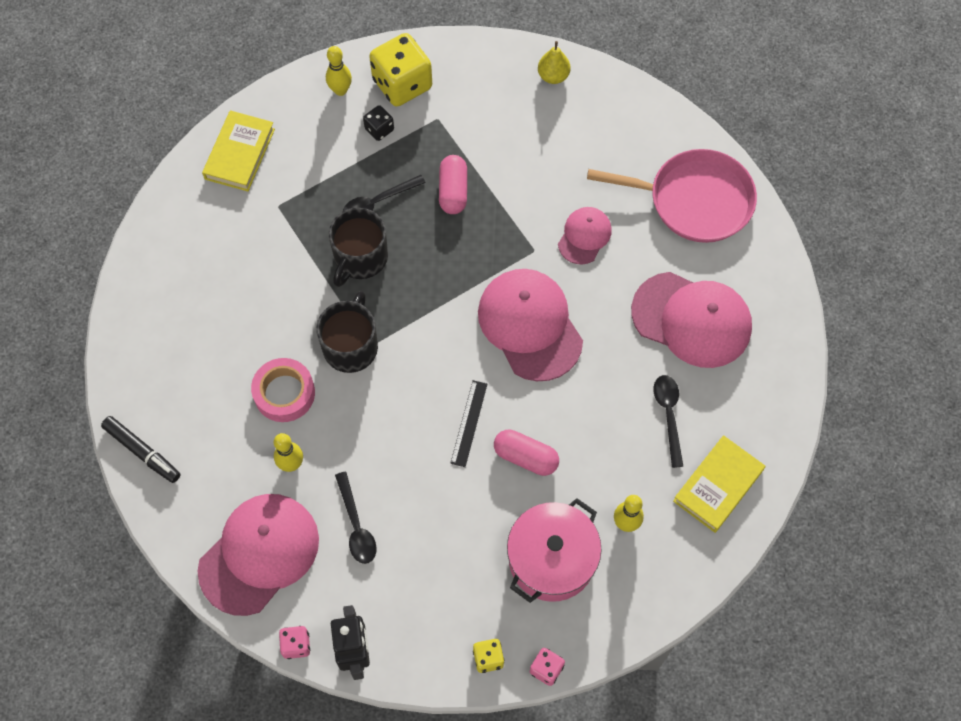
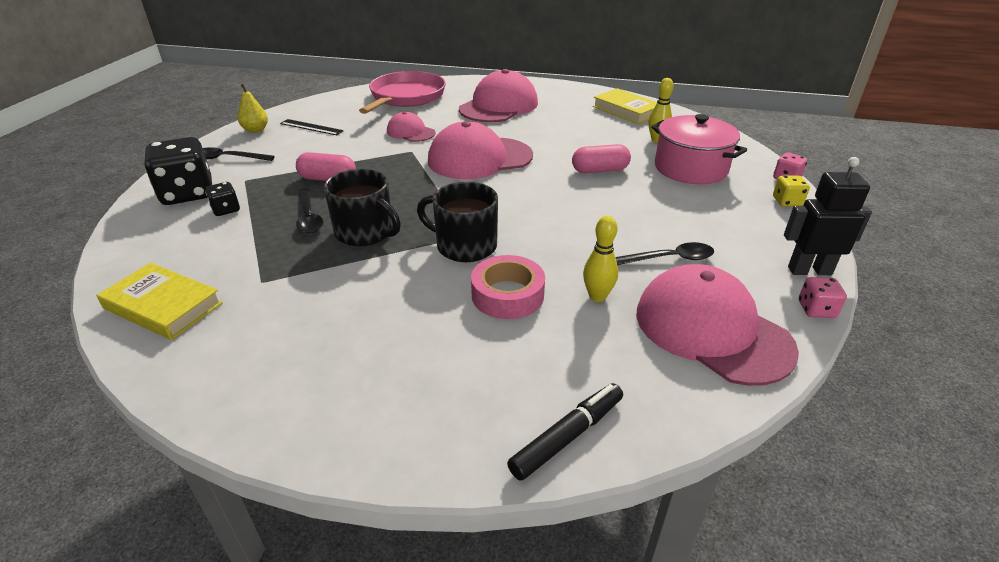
camera: 80 degrees left, 30 degrees down
(340, 90) = (155, 228): yellow bowling pin -> none
(402, 84) = (188, 194): yellow dice -> black dice
(469, 423) = (564, 191): black ruler -> black ruler (311, 127)
(525, 457) = (600, 170): pink capsule -> pink capsule turned 45 degrees clockwise
(668, 415) = (571, 119): black spoon -> black spoon (228, 158)

